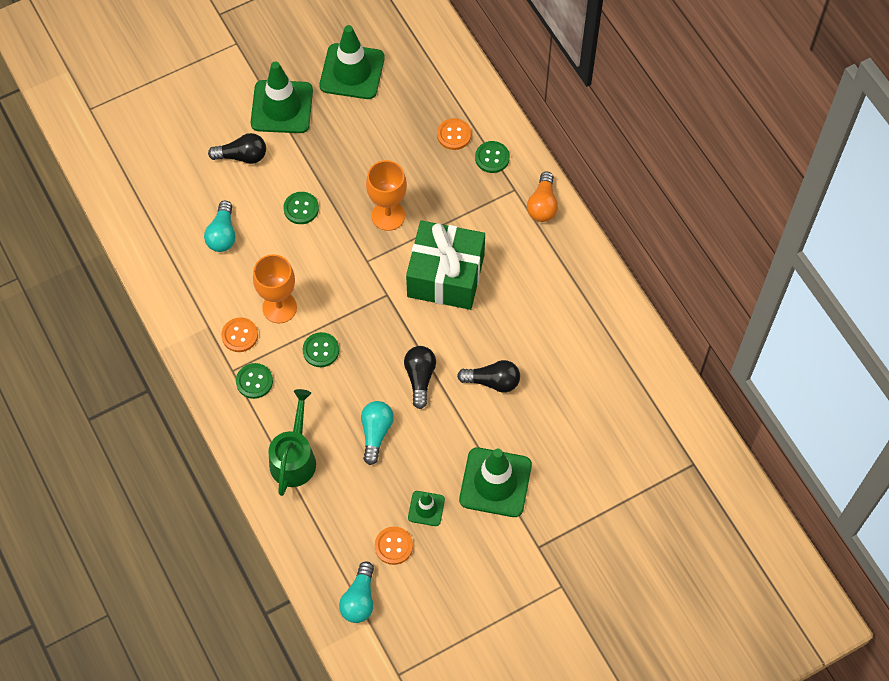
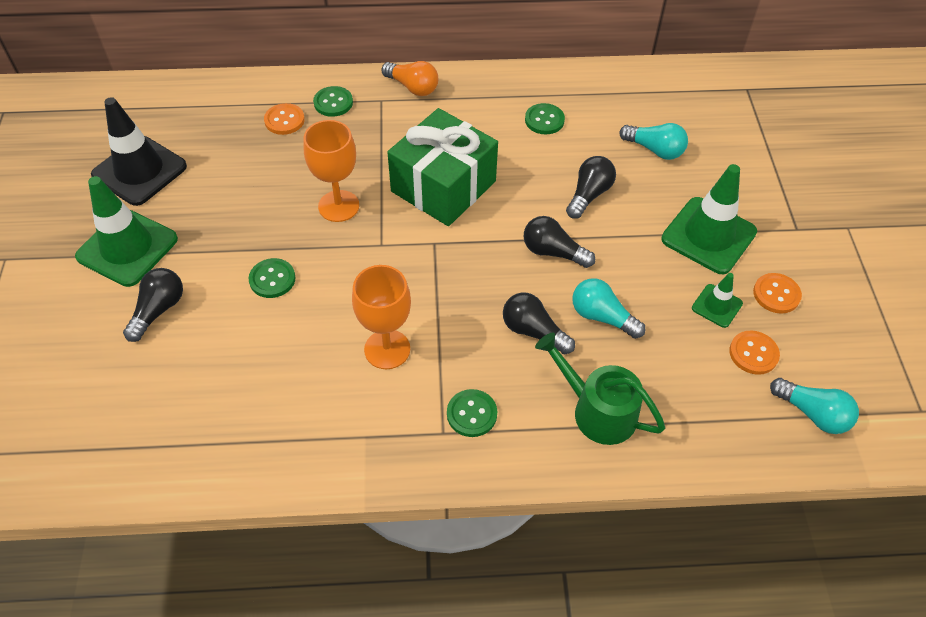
camera: 65 degrees left, 10 degrees down
(222, 234) = (248, 371): turquoise light bulb -> turquoise light bulb (655, 150)
(240, 335) = (399, 406): orange button -> orange button (776, 294)
(321, 350) = (468, 329): green button -> green button (544, 120)
(340, 392) = (533, 331): none -> black light bulb
(352, 72) = (139, 171): green traffic cone -> black traffic cone

